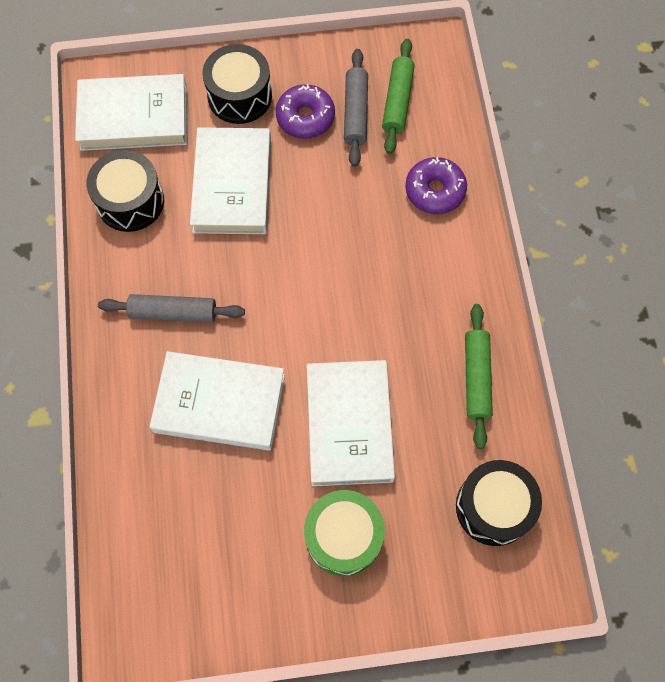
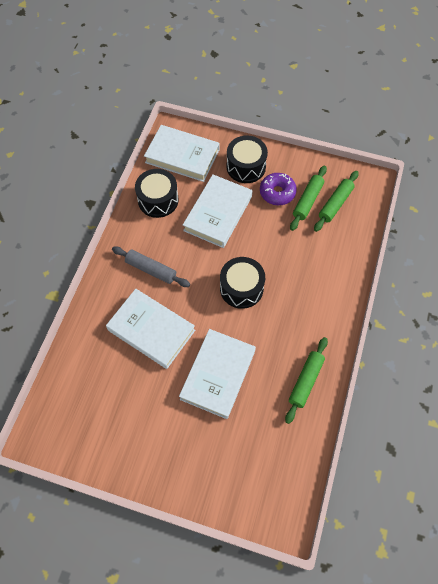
camera: 25 degrees right, 5 degrees down
(343, 536) = (183, 437): green drum -> none
(355, 113) = (307, 201): grey rolling pin -> green rolling pin
(435, 191) = (333, 263): purple donut -> none
(493, 507) = (279, 461): black drum -> black drum (241, 288)

